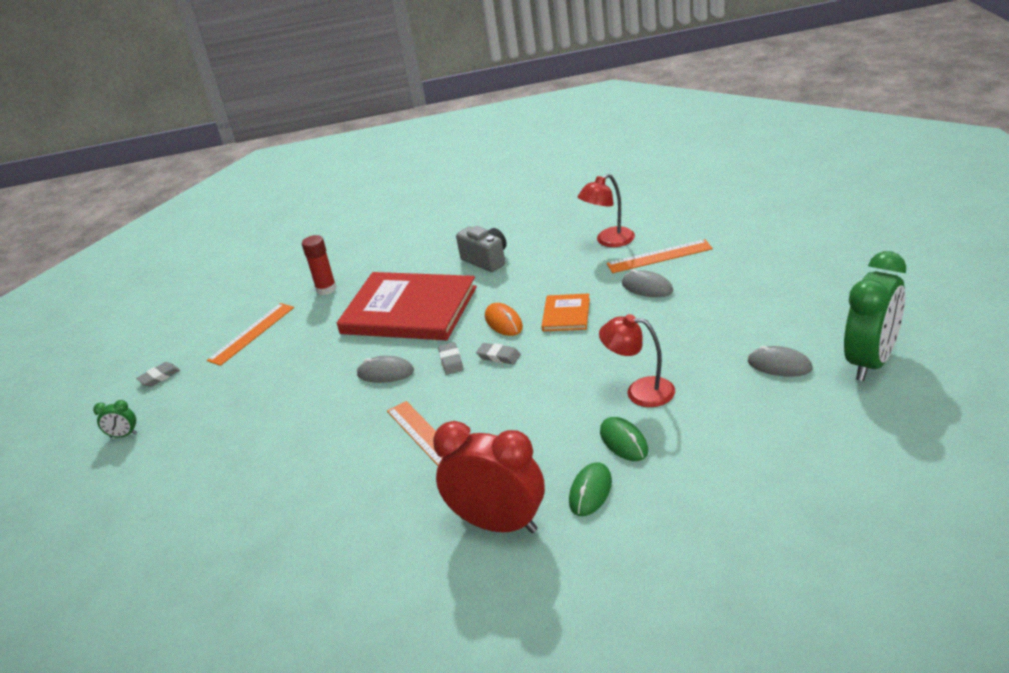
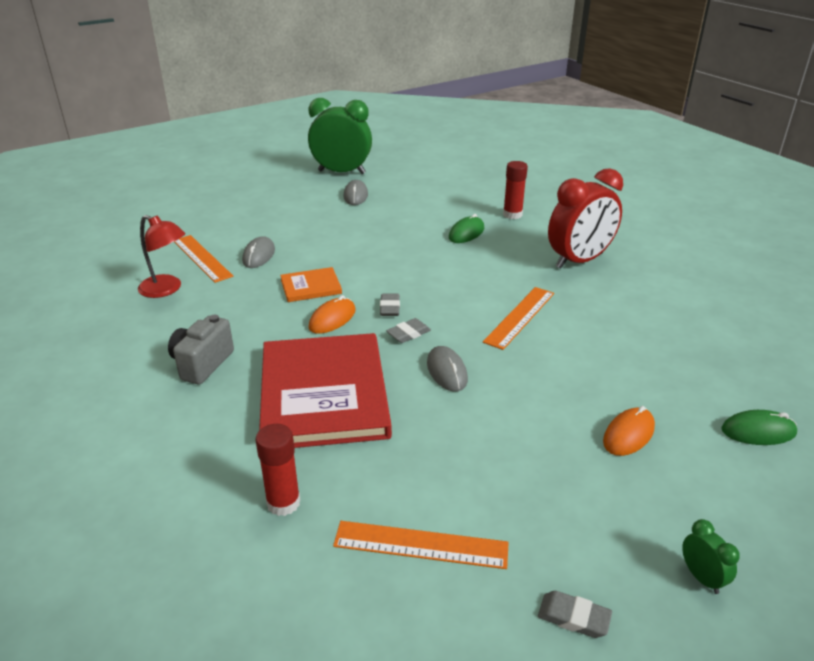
camera: 120 degrees left, 0 degrees up
(239, 450) = (628, 434): none -> orange mouse
(498, 524) = (579, 261): red clock -> red clock turned 120 degrees counterclockwise
(590, 492) = (522, 236): green mouse -> green mouse (758, 431)
(640, 391) = (408, 236): red lamp -> none
(657, 501) = (512, 215): none -> red glue stick

